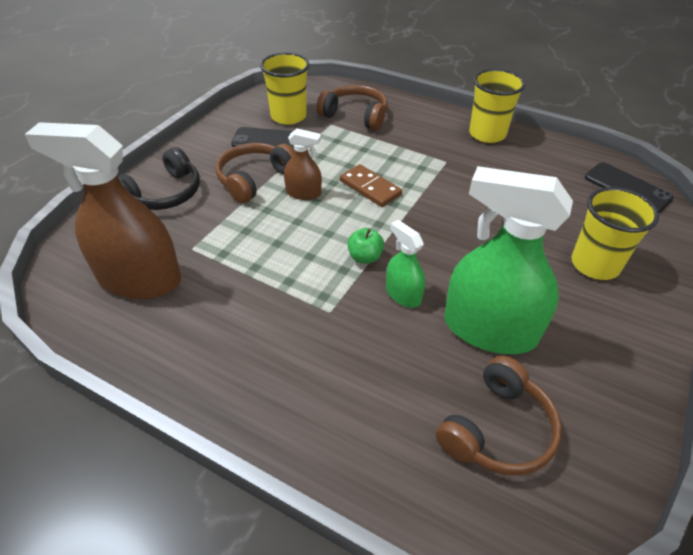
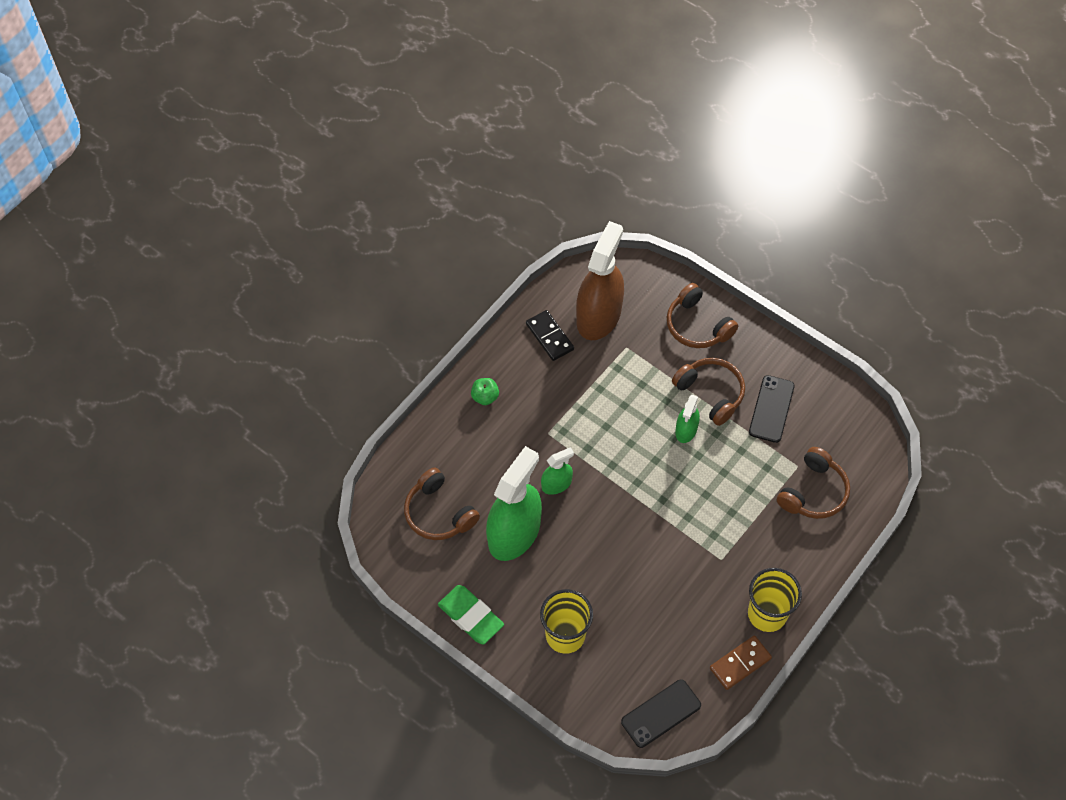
camera: 100 degrees right, 15 degrees up
(164, 194) = (697, 326): black headphones -> brown headphones
(170, 328) = (550, 337): none -> black domino
(288, 116) = (816, 429): yellow cup -> none
(303, 193) = (686, 430): brown spray bottle -> green spray bottle
(365, 257) = (599, 465): green apple -> green apple (485, 397)
(370, 188) = (687, 484): brown domino -> brown domino (740, 663)
(632, 361) = (470, 616): none -> green eraser

